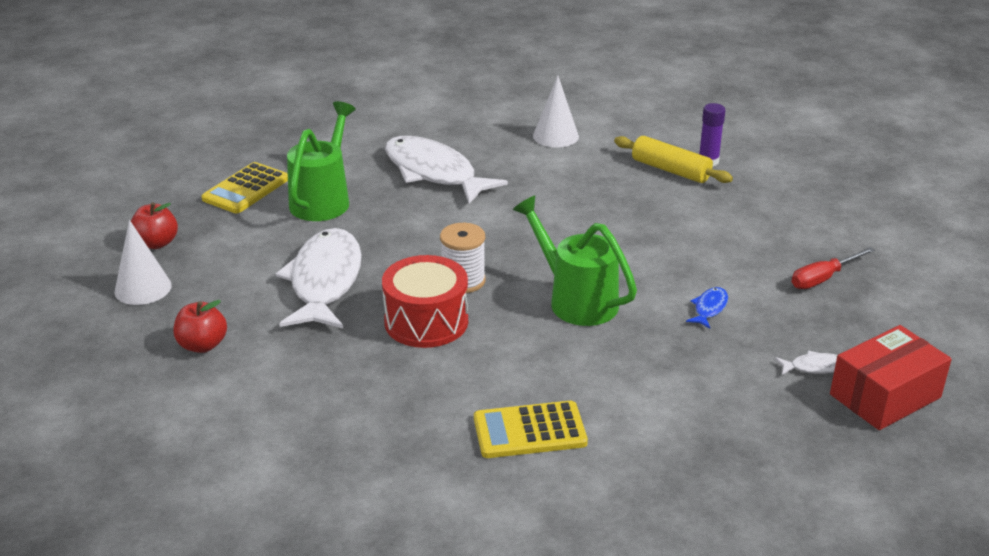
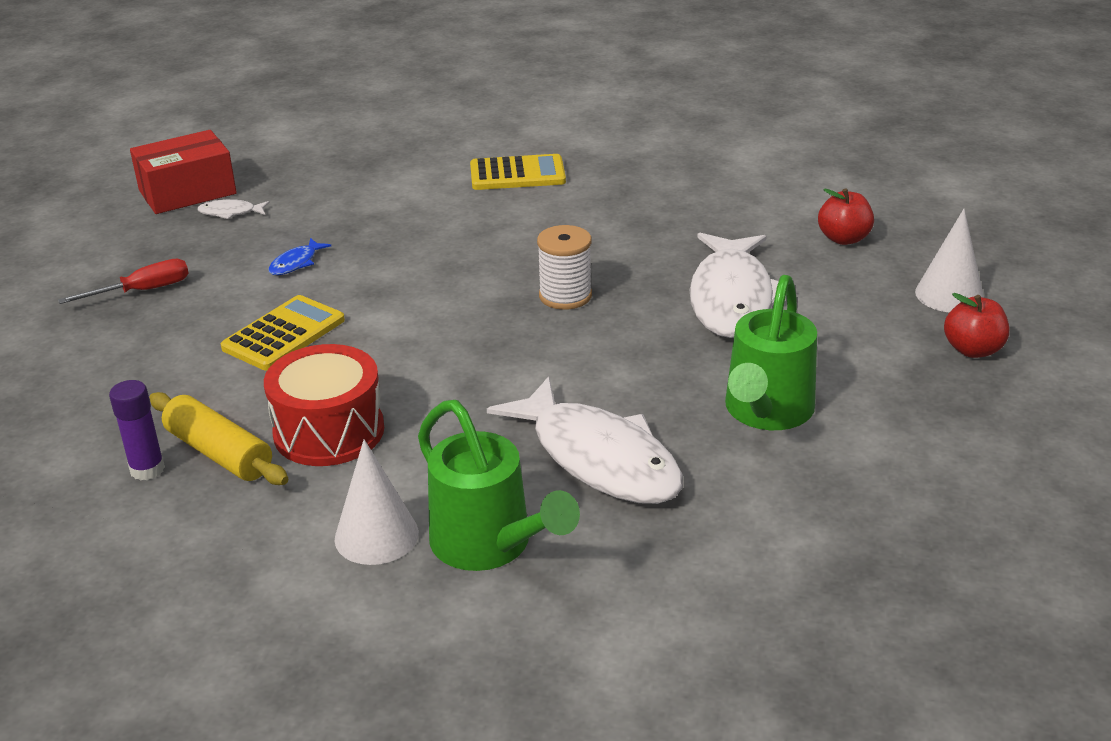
camera: 175 degrees left, 0 degrees up
(246, 189) = (893, 434): yellow calculator -> yellow calculator (283, 334)
(426, 321) = (609, 256): red drum -> red drum (329, 431)
(576, 300) = (439, 274): green watering can -> green watering can (490, 545)

